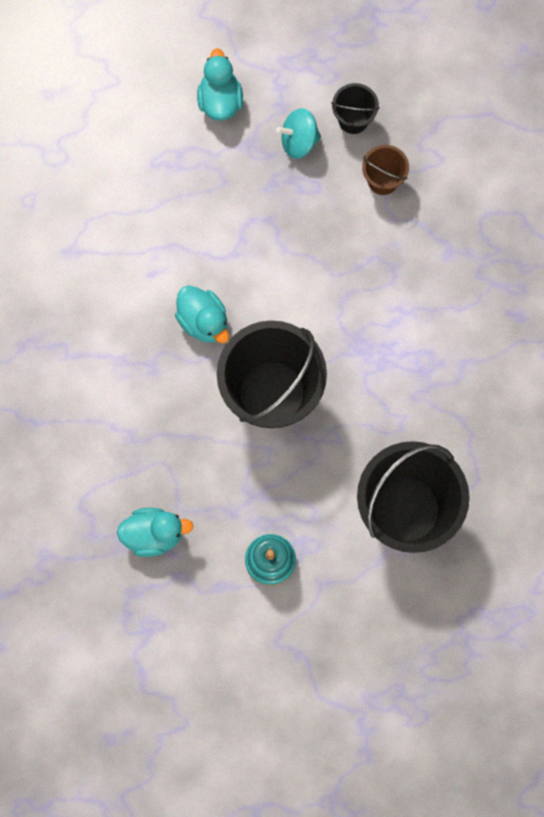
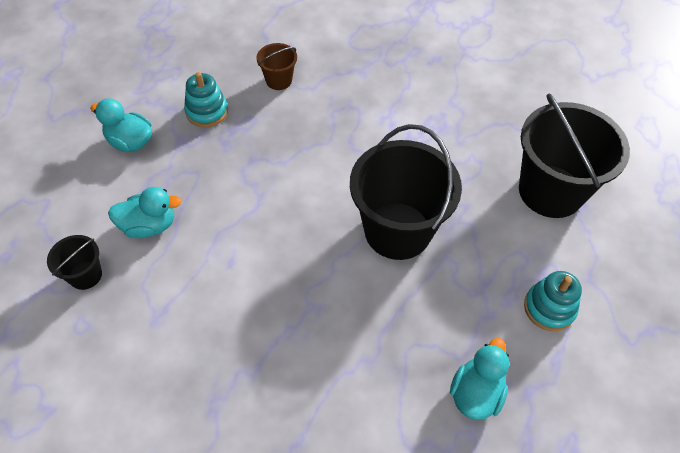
camera: 60 degrees left, 20 degrees down
(203, 321) = (301, 246): turquoise duck -> turquoise duck (149, 225)
(299, 141) = (207, 111): turquoise spinning top -> turquoise stacking toy
(353, 119) = (219, 74): black bucket -> black bucket (85, 275)

